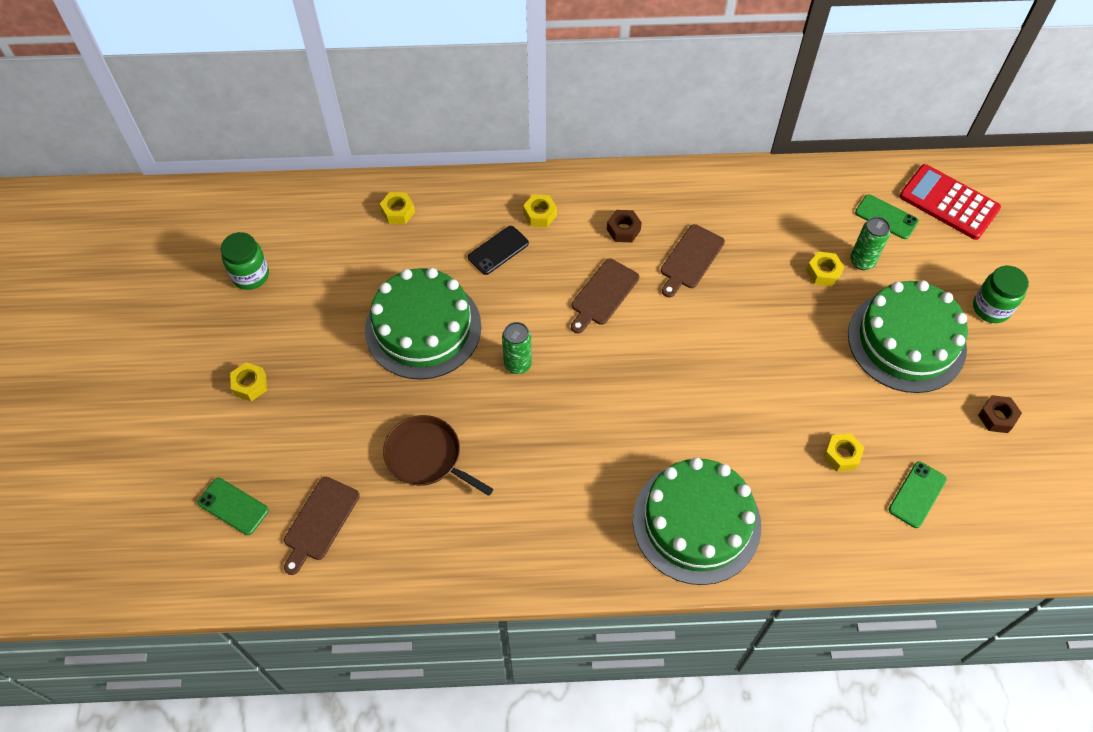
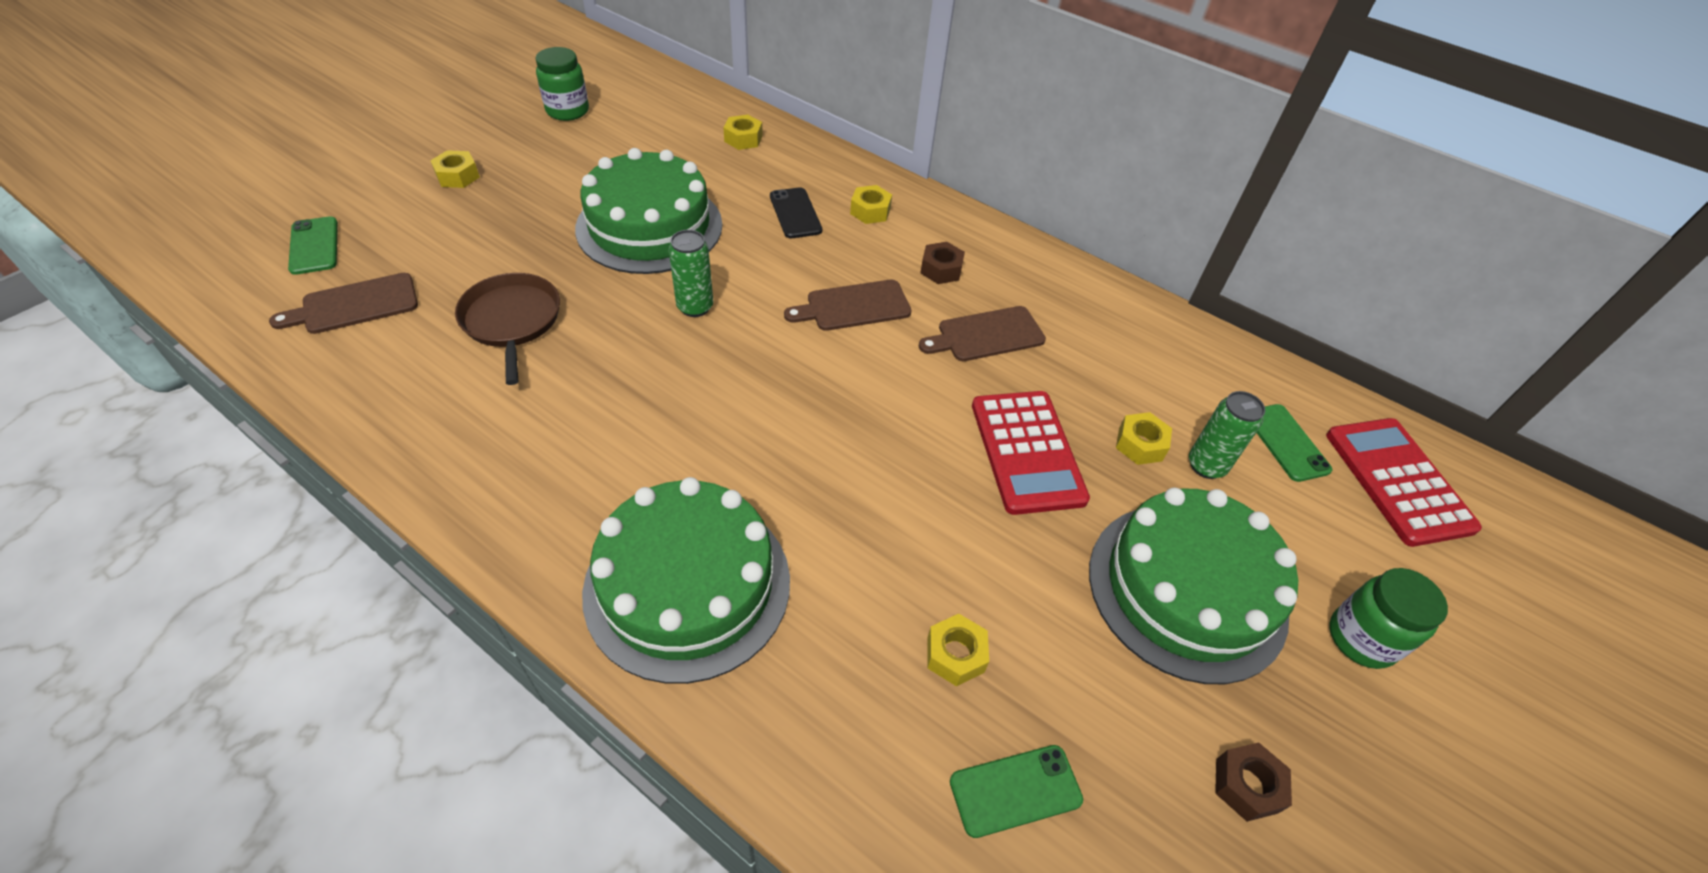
camera: 35 degrees right, 10 degrees down
(498, 250) = (795, 213): black phone -> black phone turned 75 degrees clockwise
(776, 320) = (1027, 452): none -> red calculator

